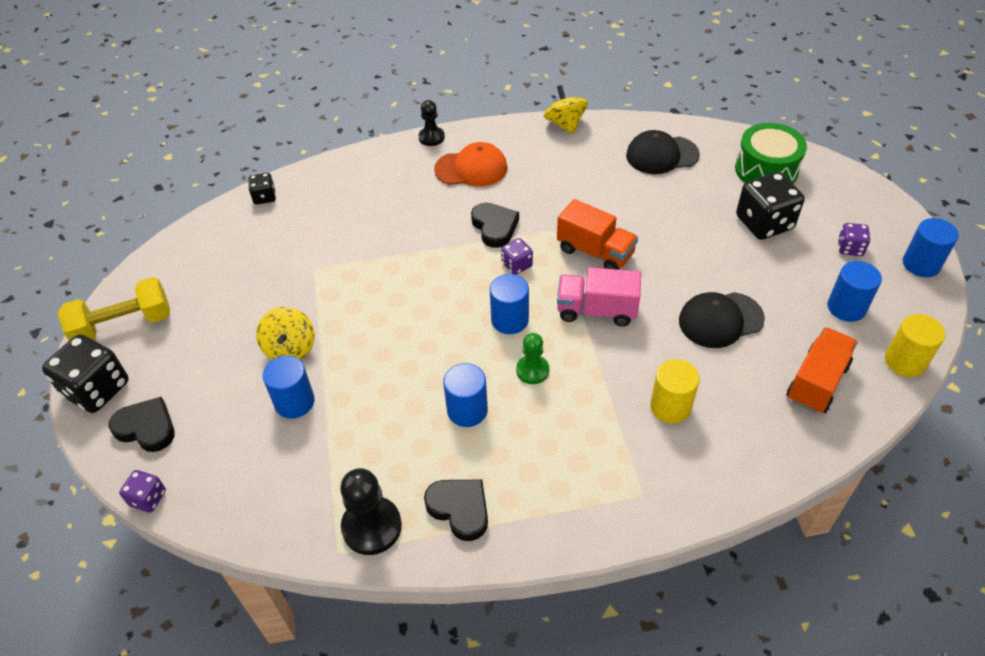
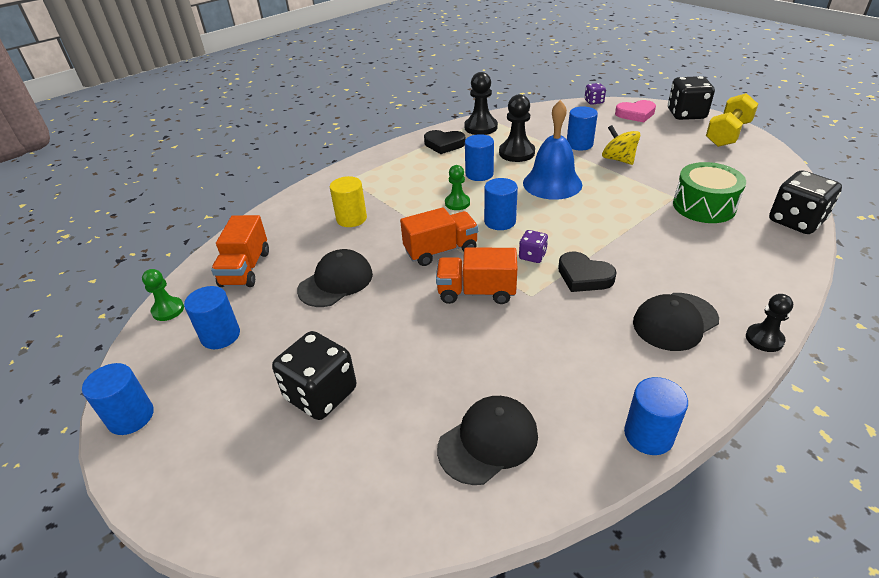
camera: 150 degrees right, 10 degrees down
(146, 428) = (635, 114): black heart -> pink heart
(264, 197) = (796, 221): black dice -> black dice, size x1.93
(384, 429) = (516, 153): none -> black pawn
(403, 348) = (552, 183): none -> blue bell
(471, 169) = (675, 321): orange cap -> black cap
(565, 124) = (648, 435): yellow spinning top -> blue cylinder
(596, 310) = (441, 250): pink truck -> orange truck
(766, 170) = (338, 482): green drum -> green drum (704, 206)
(850, 248) = (215, 403): purple dice -> none
(905, 361) = (168, 310): yellow cylinder -> green pawn

